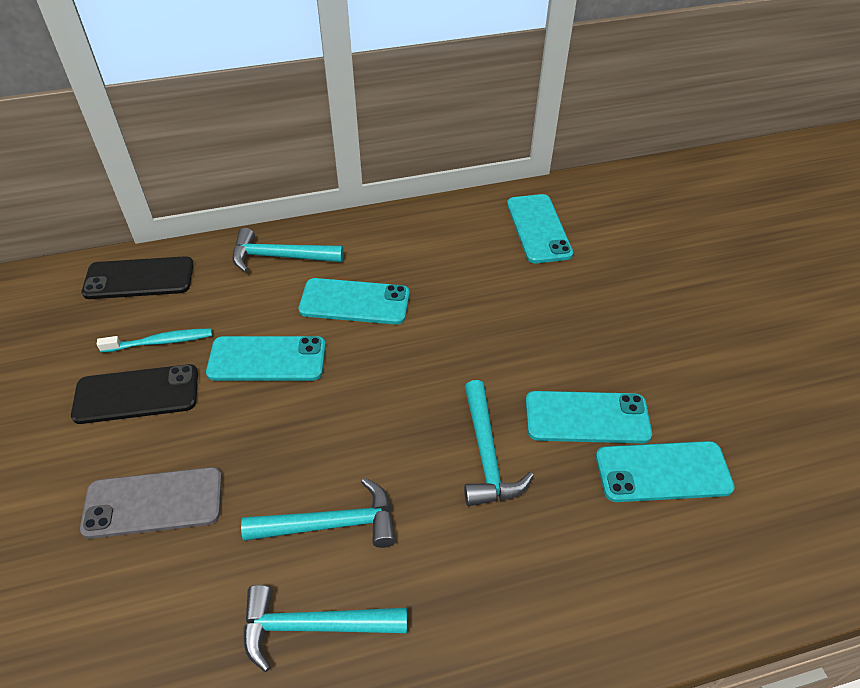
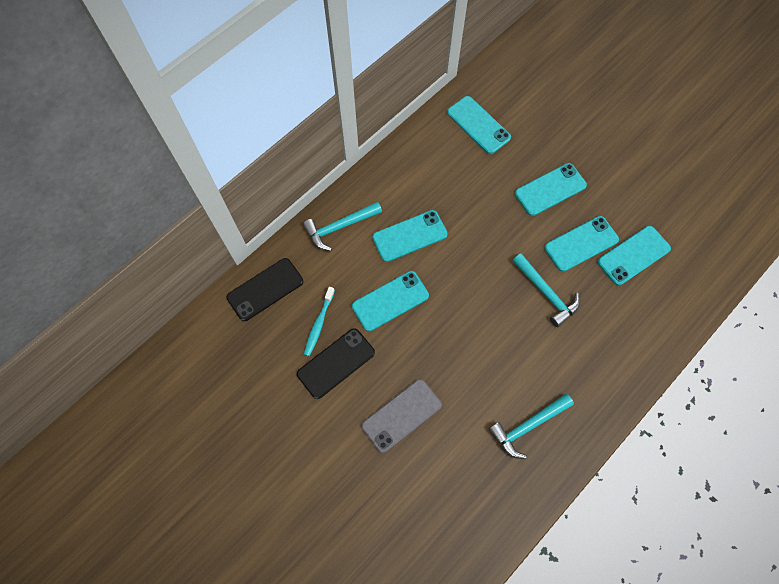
camera: 30 degrees left, 20 degrees up
(160, 342) = (319, 324): turquoise toothbrush -> turquoise toothbrush turned 150 degrees clockwise
(331, 524) = (498, 373): turquoise hammer -> none
(586, 334) = (550, 189): none -> turquoise phone

